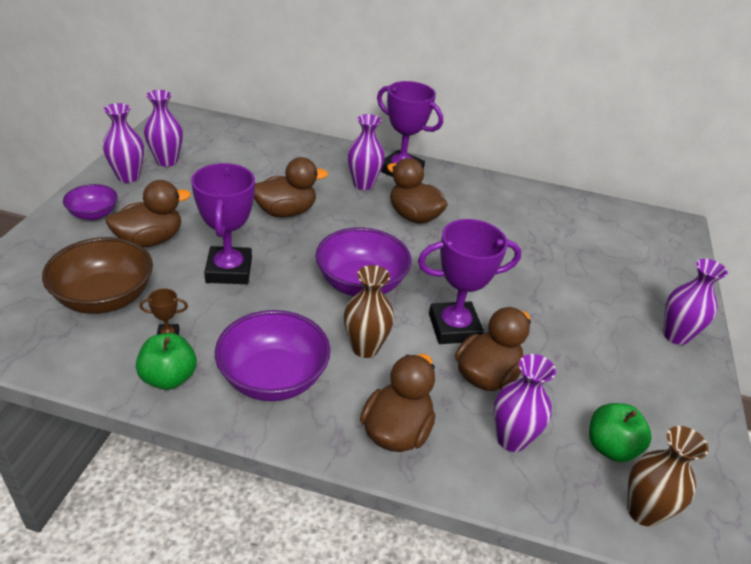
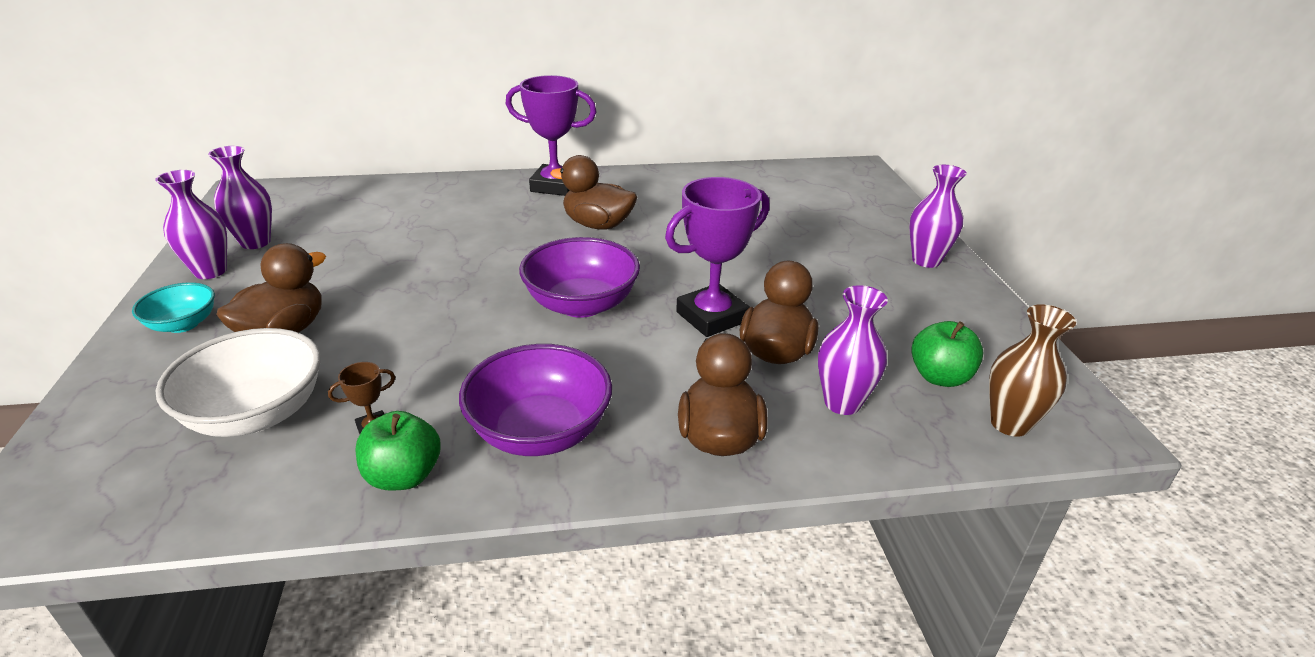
camera: 20 degrees left, 5 degrees down
(93, 214) = (183, 324): purple bowl -> turquoise bowl
(105, 298) = (256, 414): brown bowl -> white bowl
(229, 270) = (411, 335): purple trophy -> none
(285, 212) = (445, 257): brown duck -> none
(363, 184) = (521, 208): purple vase -> none
(365, 348) = (628, 366): brown vase -> none

